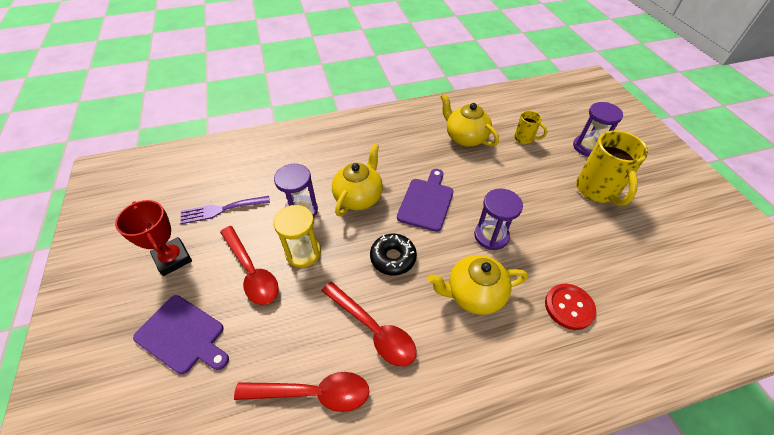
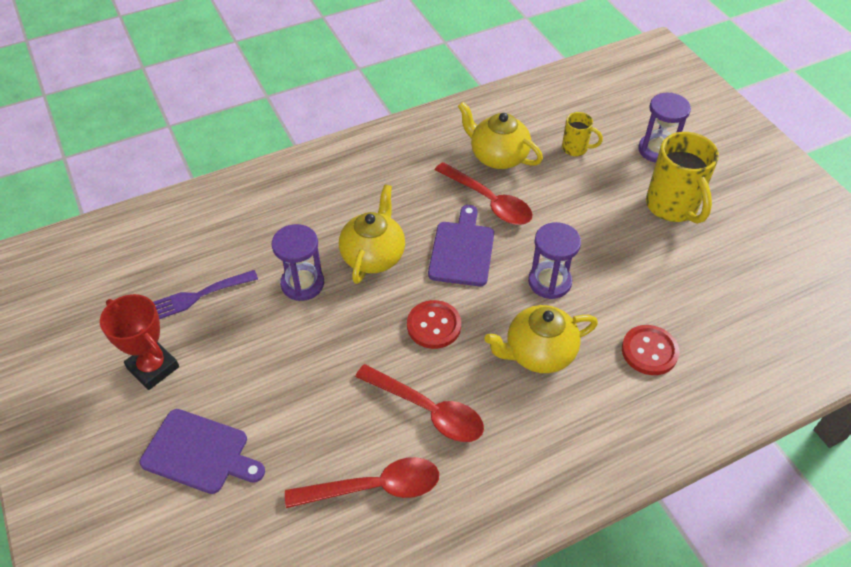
camera: 10 degrees left, 0 degrees up
(251, 271) = (260, 367): red spoon -> red spoon (489, 201)
(303, 252) = (320, 335): yellow hourglass -> none
(393, 258) = (434, 326): black donut -> red button

